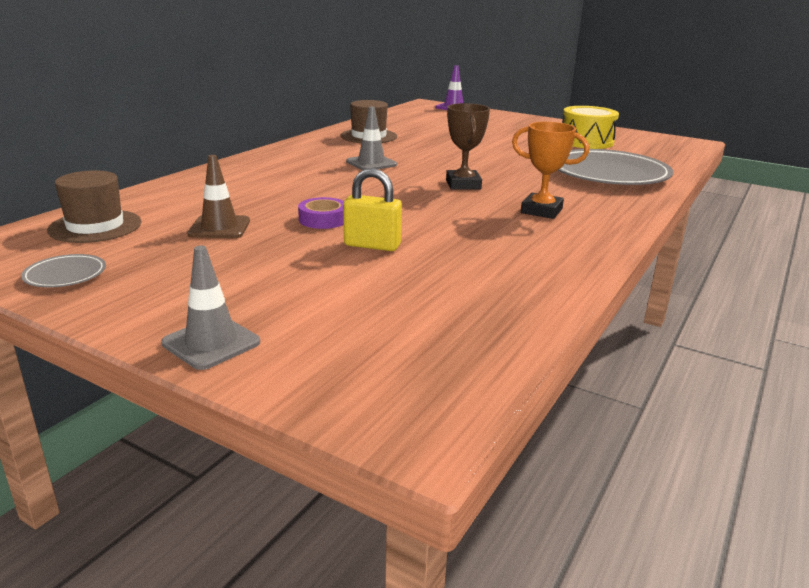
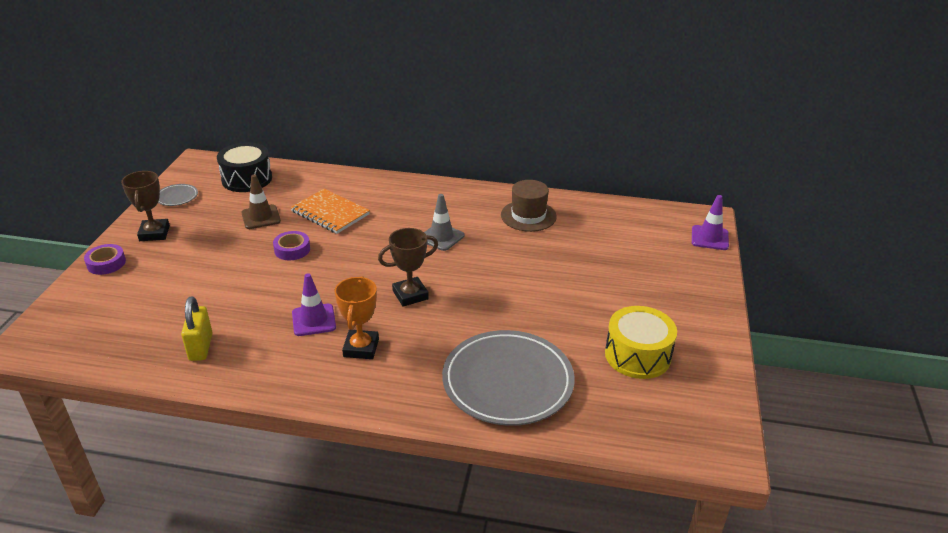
camera: 70 degrees right, 10 degrees up
(95, 226) = (247, 179): brown hat -> black drum
(163, 298) = (154, 233): none -> brown trophy
(211, 343) = (106, 263): grey traffic cone -> purple tape
(262, 195) = (330, 213): none -> orange notebook
(372, 245) = (251, 280): yellow padlock -> yellow padlock (201, 347)
(481, 224) = (314, 320): none -> purple traffic cone

